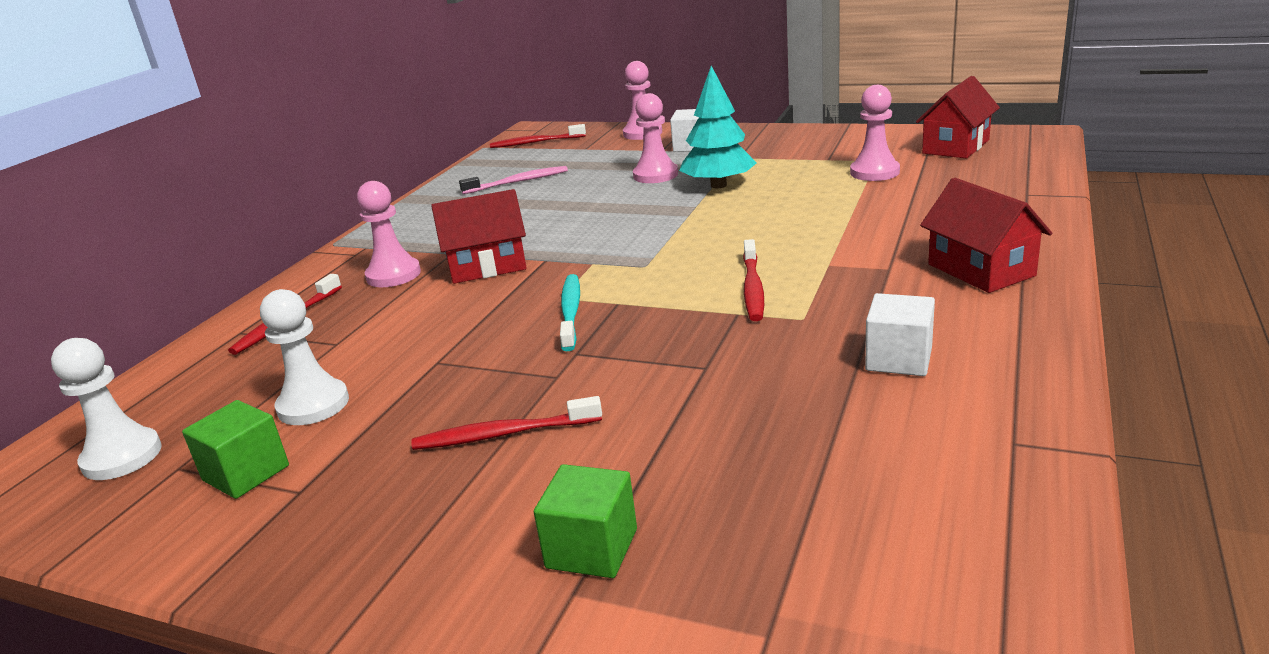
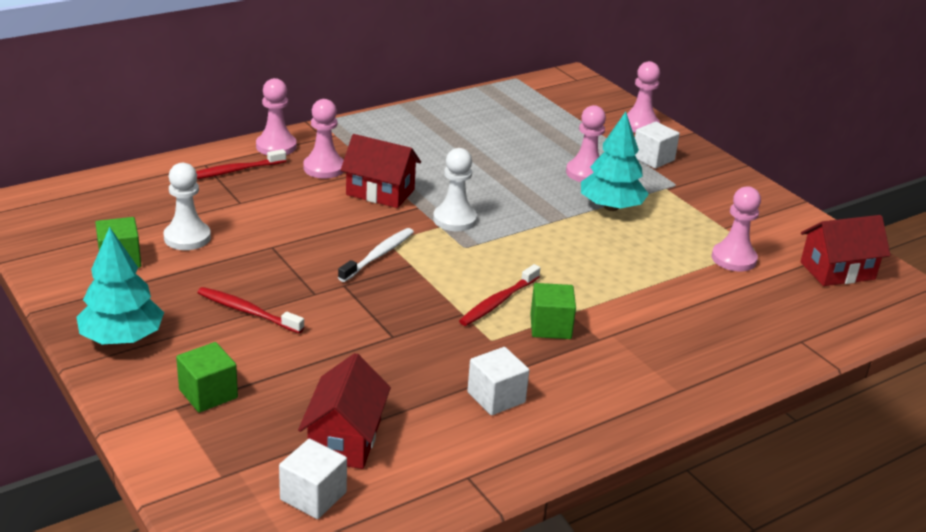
camera: 30 degrees right, 5 degrees up
(122, 457) = (81, 216): white pawn -> white pawn (454, 219)
(309, 282) = (276, 146): none -> pink pawn
(372, 558) = (122, 338): none -> turquoise tree
(518, 182) = (492, 127): pink toothbrush -> none
(535, 142) = (556, 93): red toothbrush -> none
(571, 312) = (378, 255): turquoise toothbrush -> white toothbrush
(833, 281) = (550, 327): none -> green cube
(911, 576) = (313, 496): none -> white cube
(980, 270) = (650, 375): red house -> red house (345, 439)

